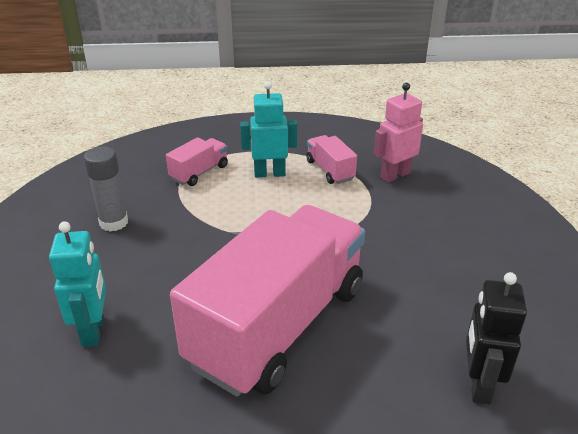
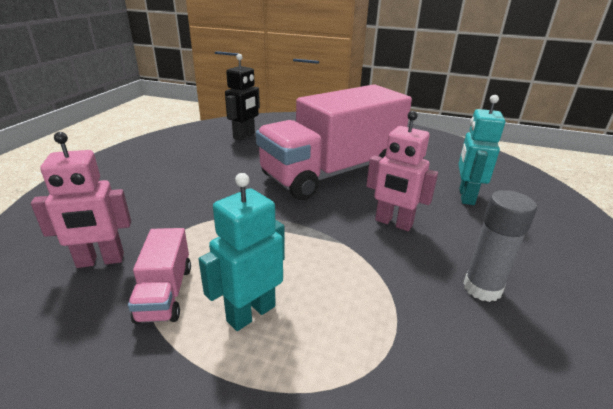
camera: 160 degrees left, 5 degrees down
(185, 264) = (393, 223): none -> pink robot
(199, 172) = (358, 351): pink truck -> none
(269, 173) = (251, 313): turquoise robot -> turquoise robot turned 120 degrees clockwise

